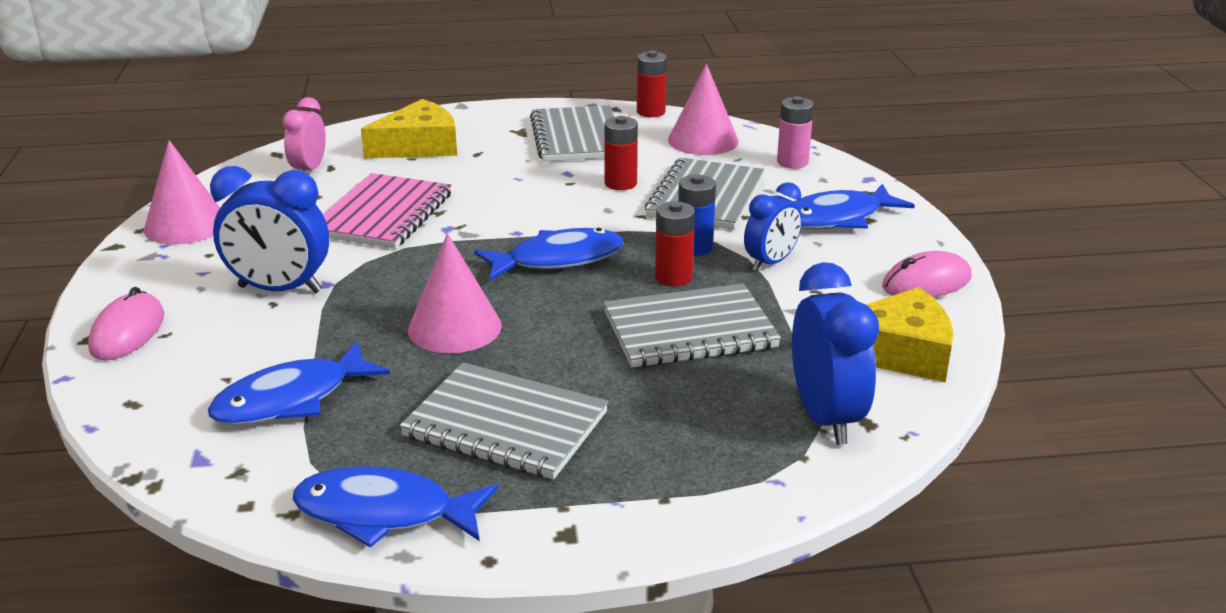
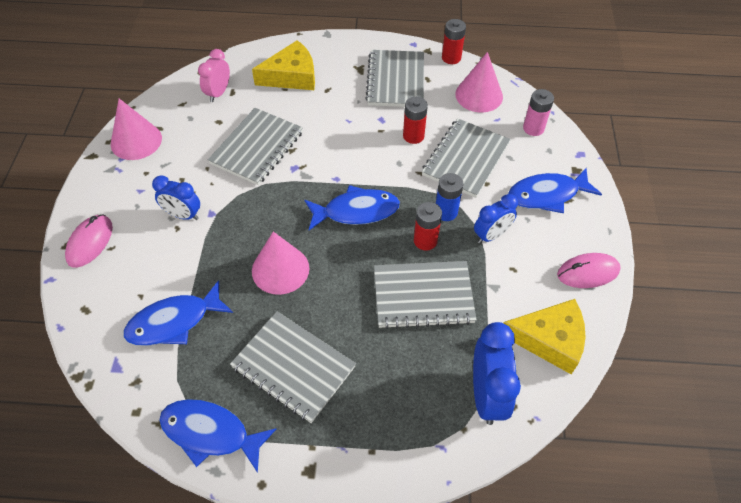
camera: 10 degrees right, 25 degrees up
(280, 289) = (183, 215): blue clock -> blue clock, size x0.64
(384, 215) = (257, 148): pink notebook -> grey notebook

